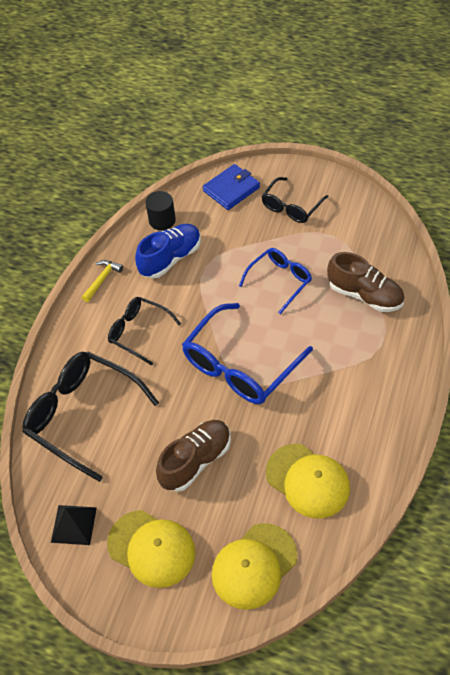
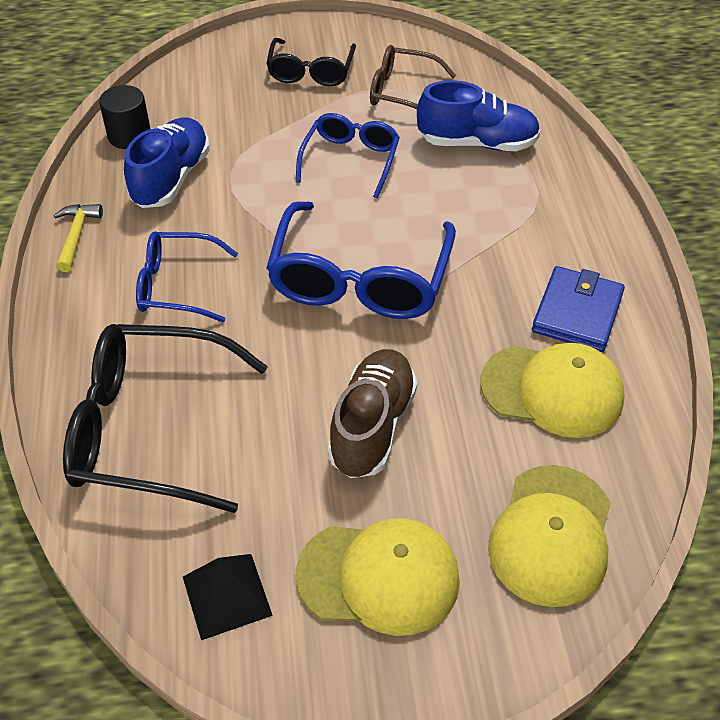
camera: 30 degrees left, 5 degrees down
(138, 332) = (176, 286): black glasses -> blue glasses
(231, 189) = (212, 73): blue wallet -> blue wallet (577, 313)
(339, 241) = (402, 92): none -> brown glasses
(365, 295) = (477, 143): brown shoe -> blue shoe

